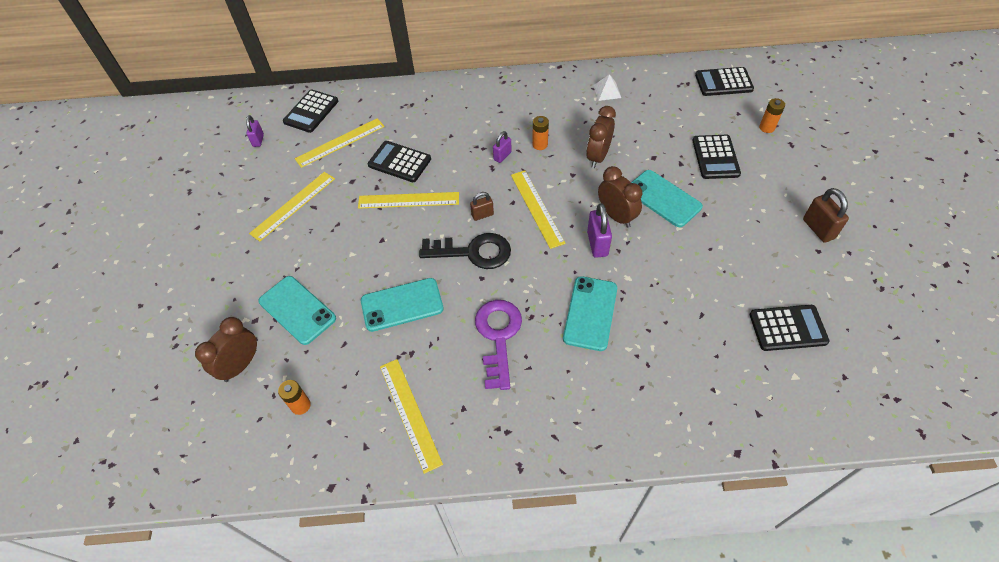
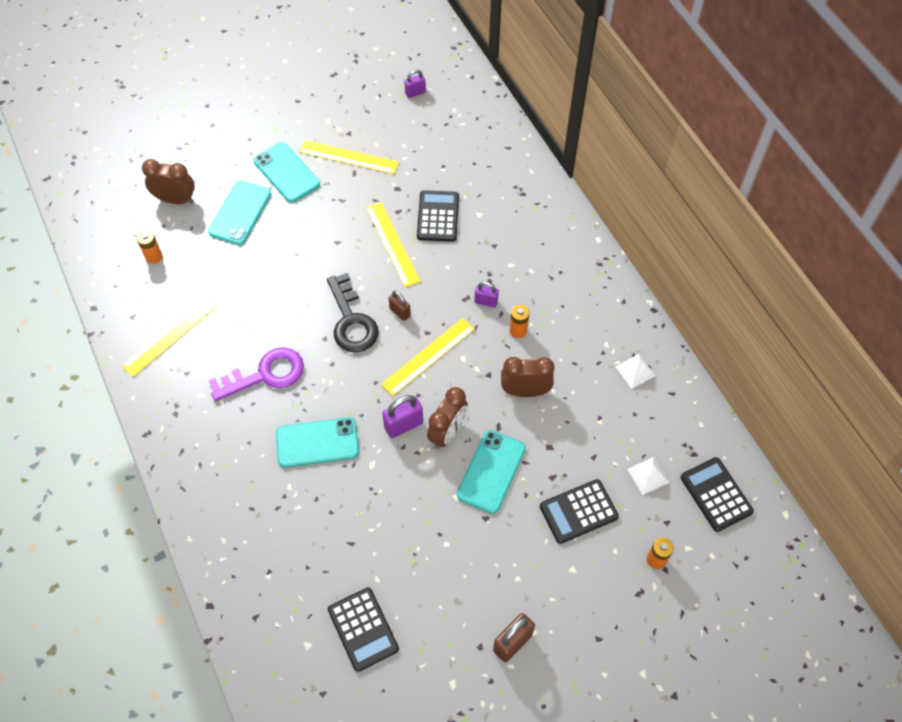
camera: 65 degrees right, 5 degrees up
(311, 111) = (471, 115): black calculator -> none
(340, 142) = (442, 157): yellow ruler -> none
(402, 305) = (272, 287): turquoise phone -> turquoise phone (286, 172)
(697, 111) = (648, 475): none -> white pyramid

